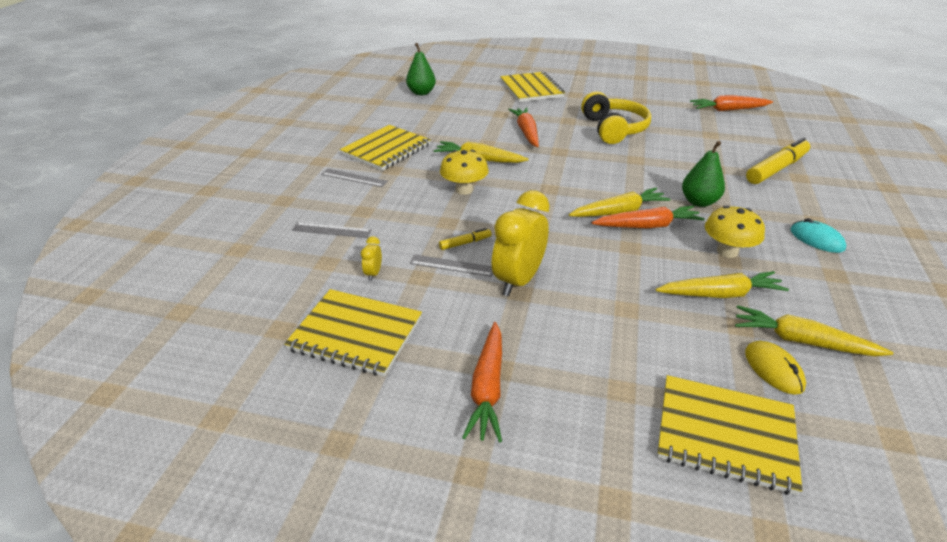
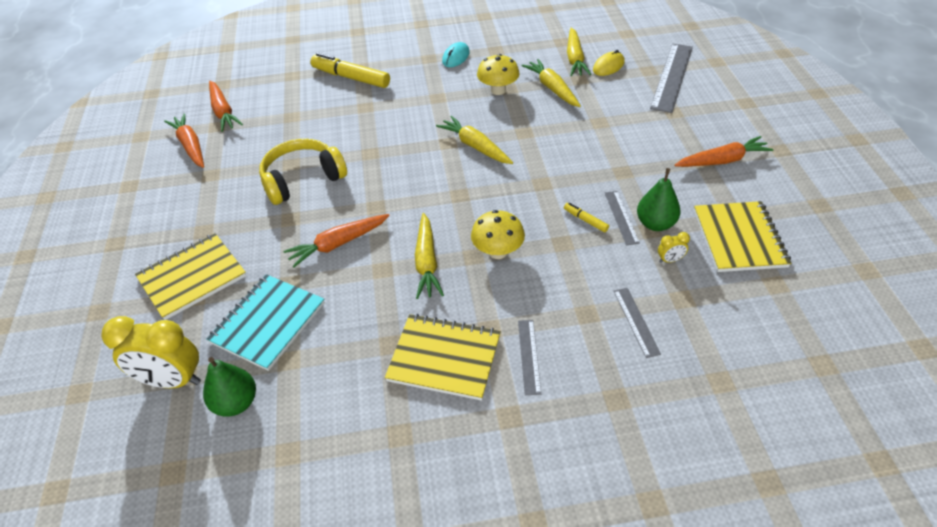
camera: 110 degrees left, 10 degrees up
(472, 105) = (268, 323): none -> turquoise notebook
(518, 280) = (610, 176): yellow clock -> yellow clock (172, 380)
(647, 226) = (488, 129): orange carrot -> orange carrot (190, 146)
(699, 202) = (432, 109): green pear -> green pear (655, 224)
(725, 435) = (672, 77): yellow notebook -> grey ruler

